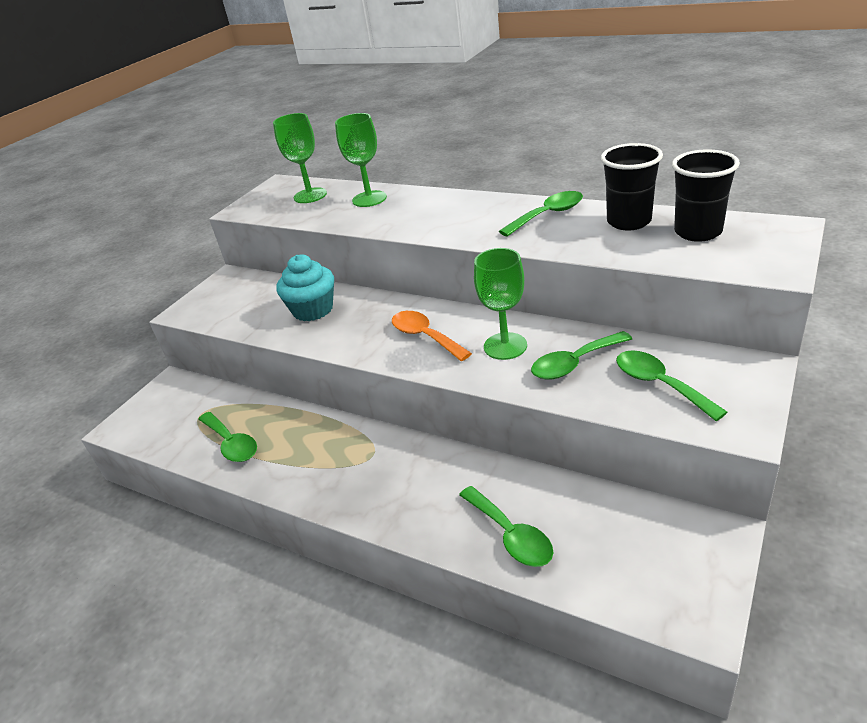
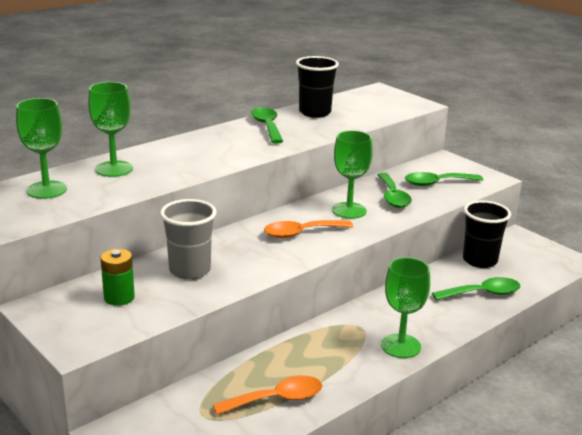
camera: 75 degrees left, 10 degrees down
(231, 444) = (277, 399): green spoon -> orange spoon
(254, 299) = (119, 297): none -> green battery
(313, 310) = (190, 270): turquoise cupcake -> grey cup
(350, 495) = (401, 346): none -> green goblet
(698, 232) = (355, 104): black cup -> black cup (479, 260)

